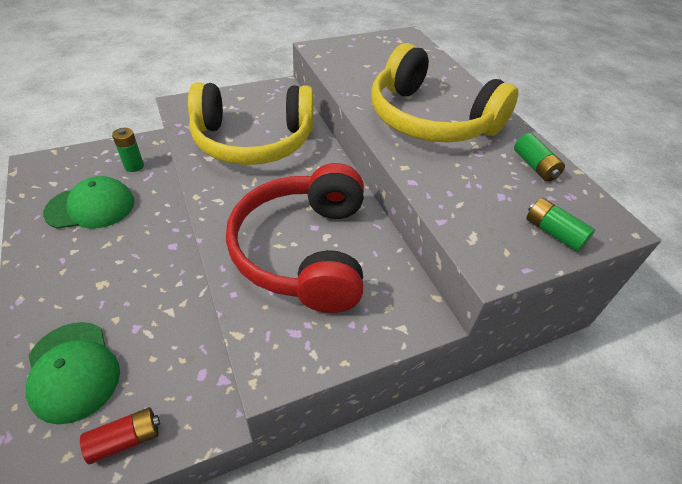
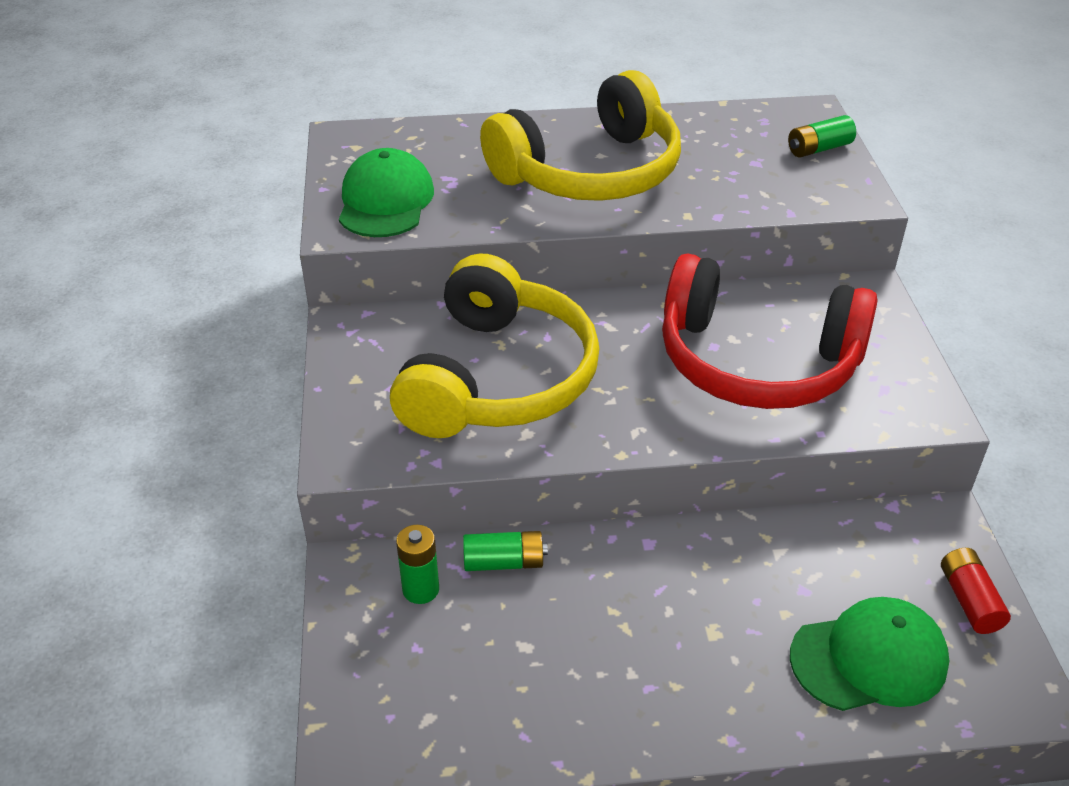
camera: 70 degrees left, 5 degrees down
(91, 207) = (522, 652): green cap -> green cap (385, 201)
(534, 166) = (708, 126): green battery -> green battery (504, 562)

